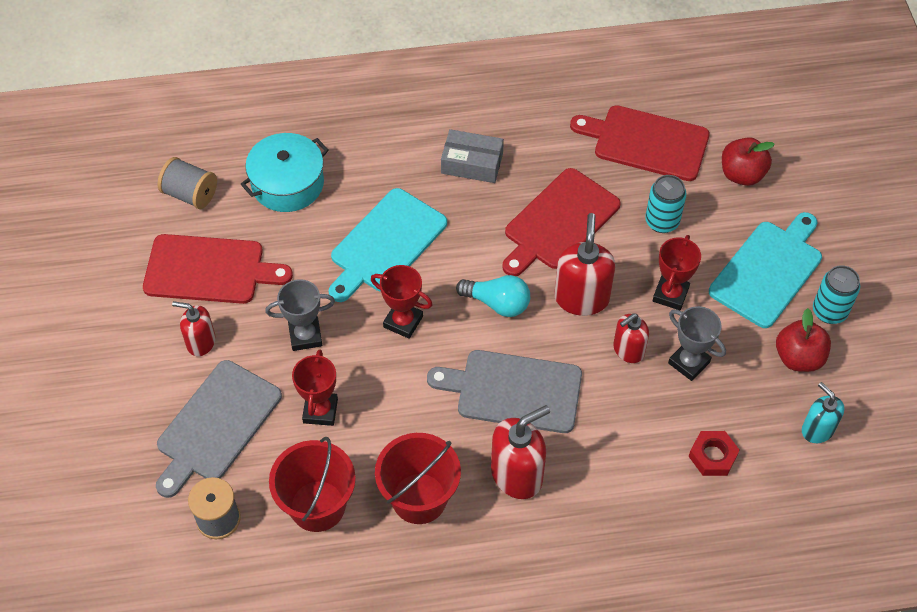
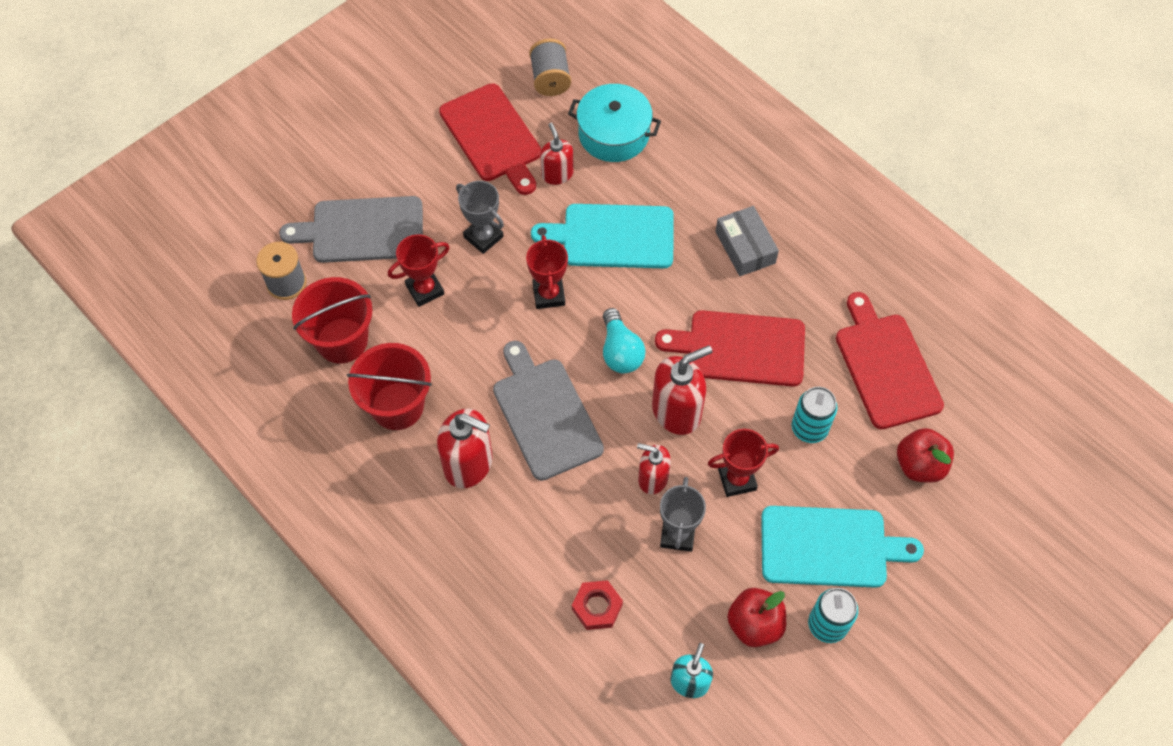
camera: 55 degrees right, 5 degrees up
(201, 342) = (425, 173): red soap dispenser -> red soap dispenser (557, 174)

